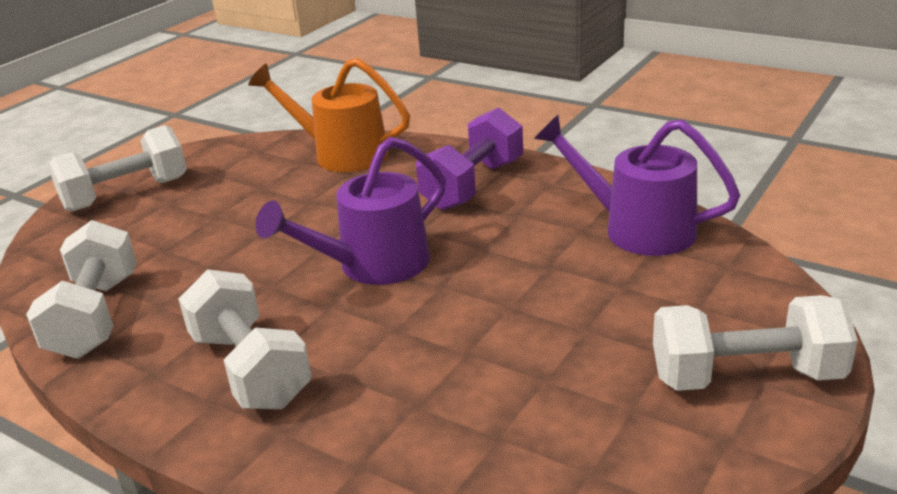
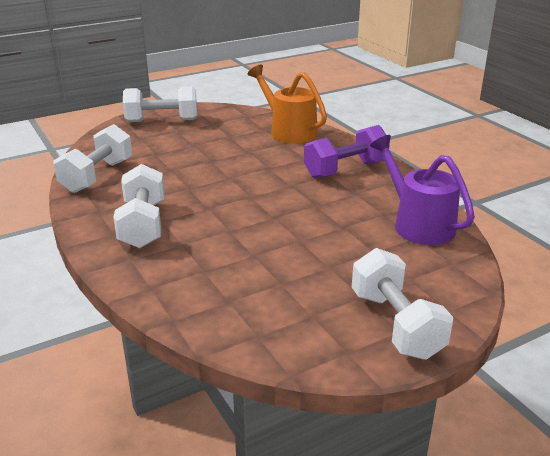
camera: 25 degrees right, 0 degrees up
(372, 266) = (248, 195): purple watering can -> none
(746, 376) = (396, 324): white dumbbell -> white dumbbell turned 45 degrees clockwise

